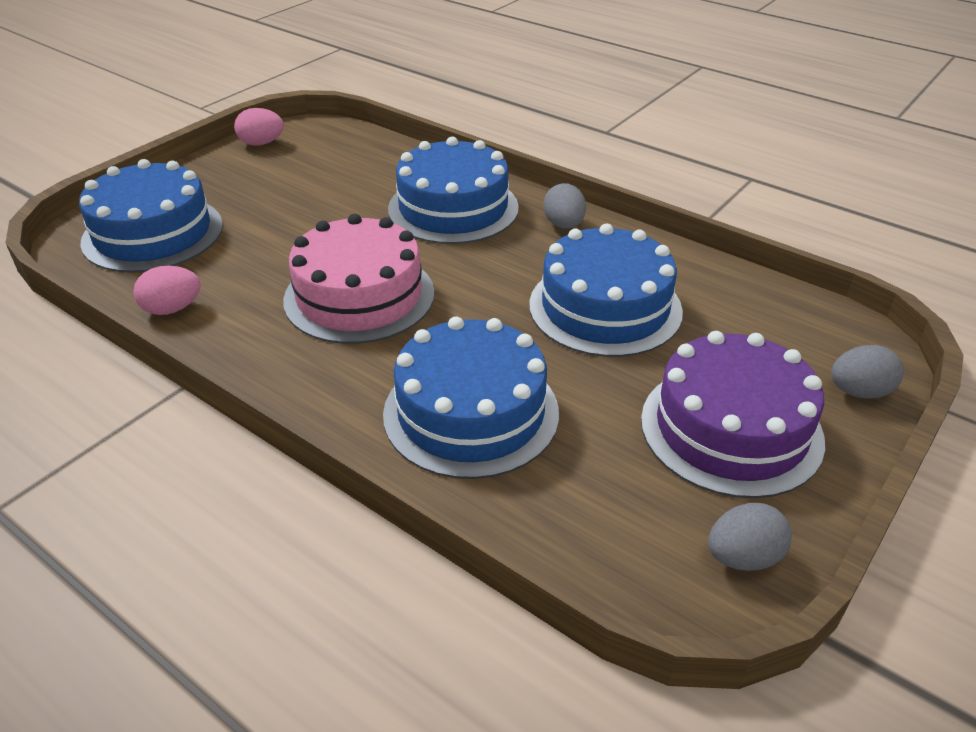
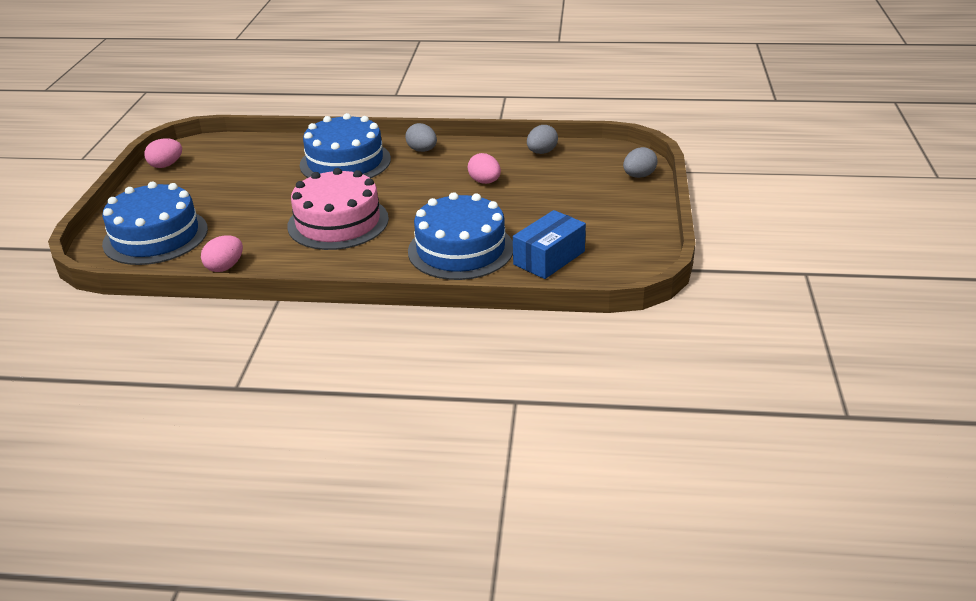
camera: 30 degrees left, 5 degrees down
(586, 491) = (549, 258): none -> blue box
(605, 307) = (485, 182): blue cake -> pink egg
(731, 429) = (593, 210): purple cake -> none
(743, 557) = (638, 254): grey egg -> grey egg (541, 152)

